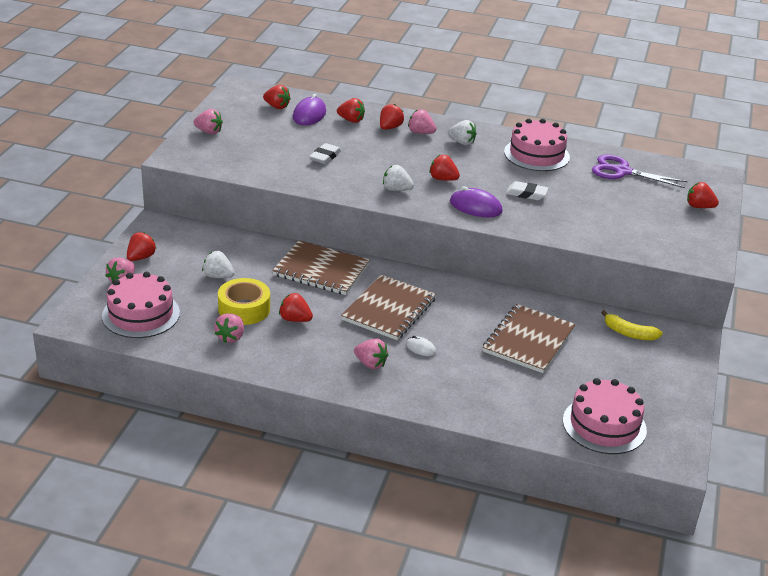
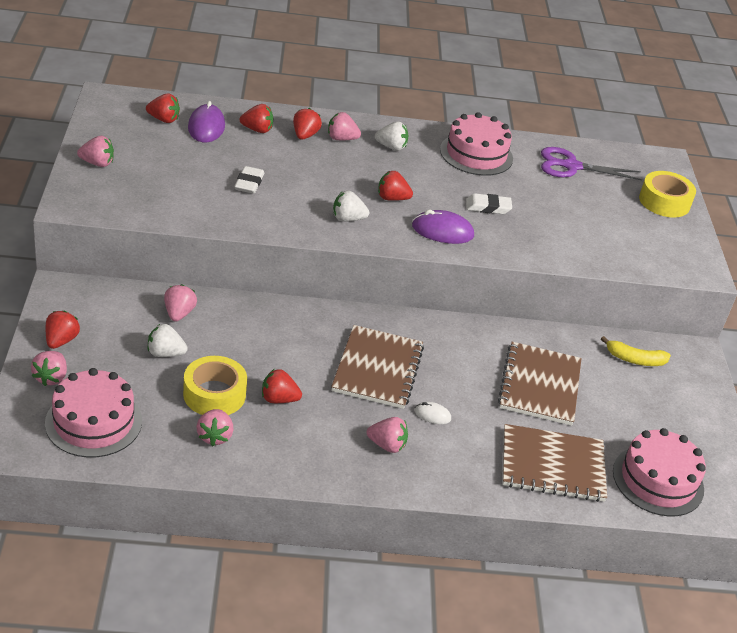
camera: 20 degrees left, 5 degrees up
(241, 250) = (179, 313): none -> pink strawberry
(321, 270) = (281, 327): brown notebook -> brown notebook (552, 465)
(699, 207) = (664, 202): red strawberry -> yellow tape

